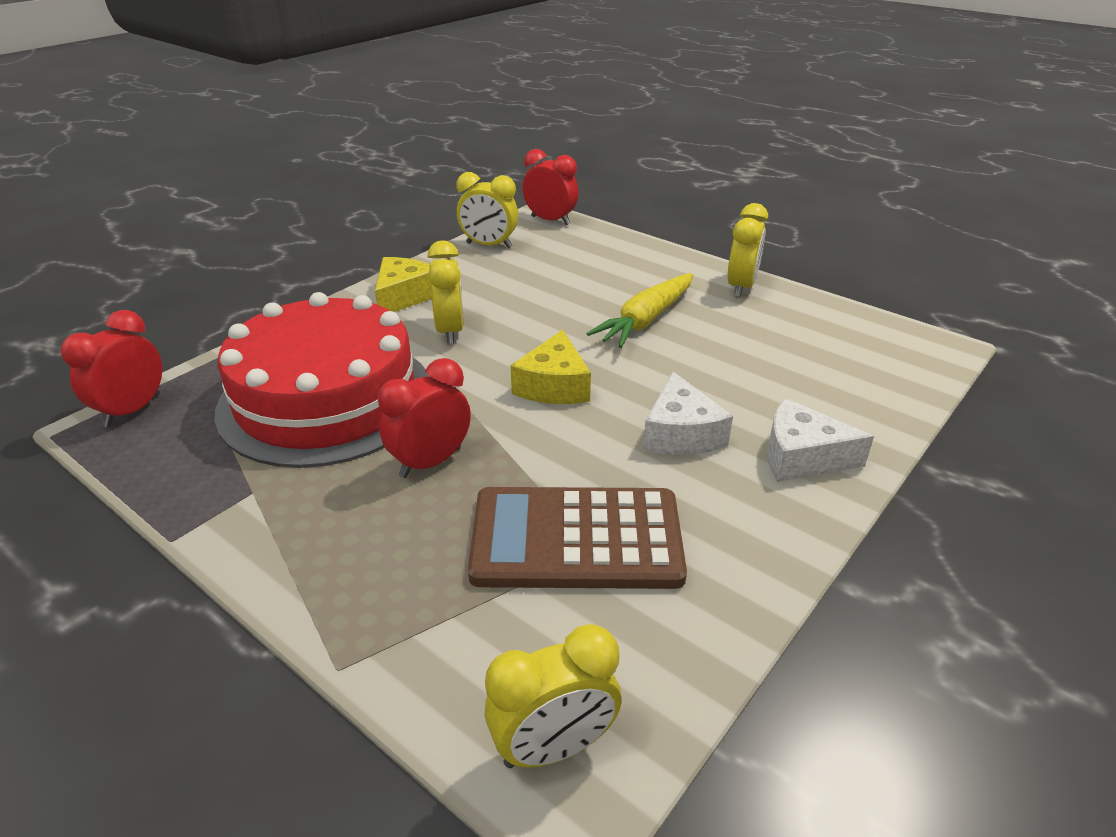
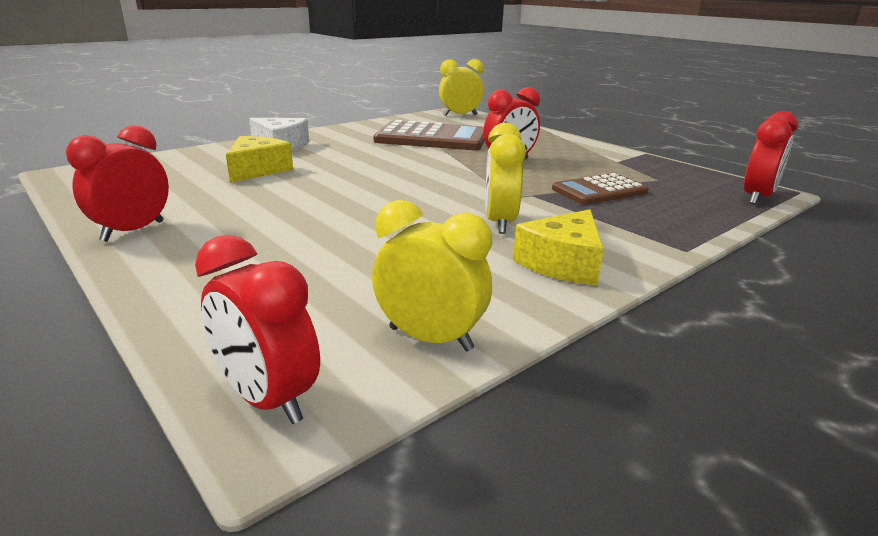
camera: 170 degrees left, 10 degrees down
(326, 399) = (599, 190): red cake -> brown calculator
(554, 385) = (412, 182): yellow cheese -> yellow cheese (257, 170)
(646, 320) = (288, 213): yellow carrot -> none
(681, 433) = (342, 157): white cheese -> none
(741, 287) = (133, 231): yellow clock -> red clock

